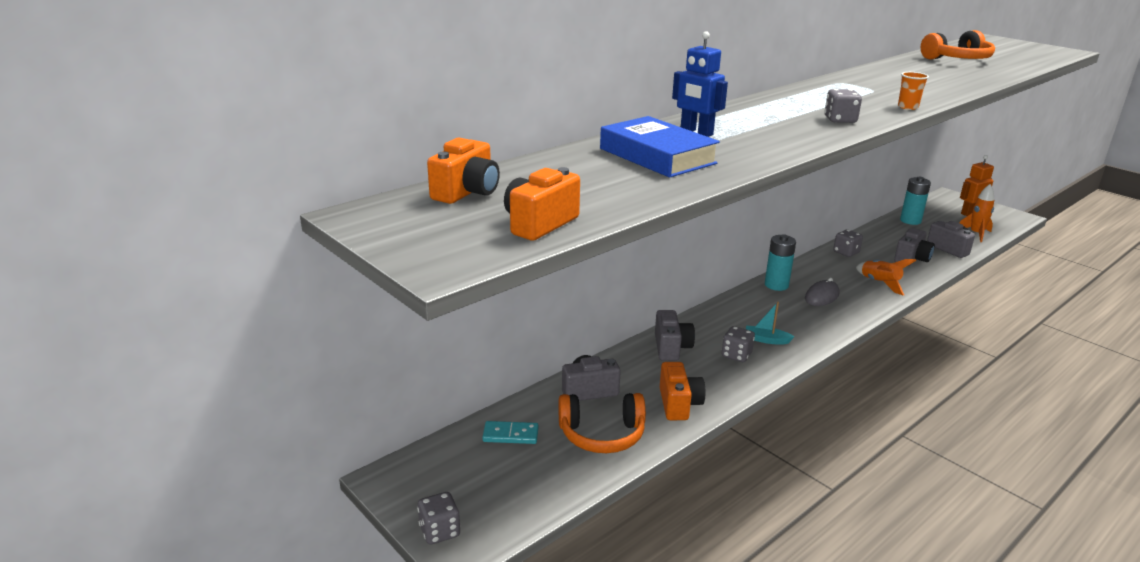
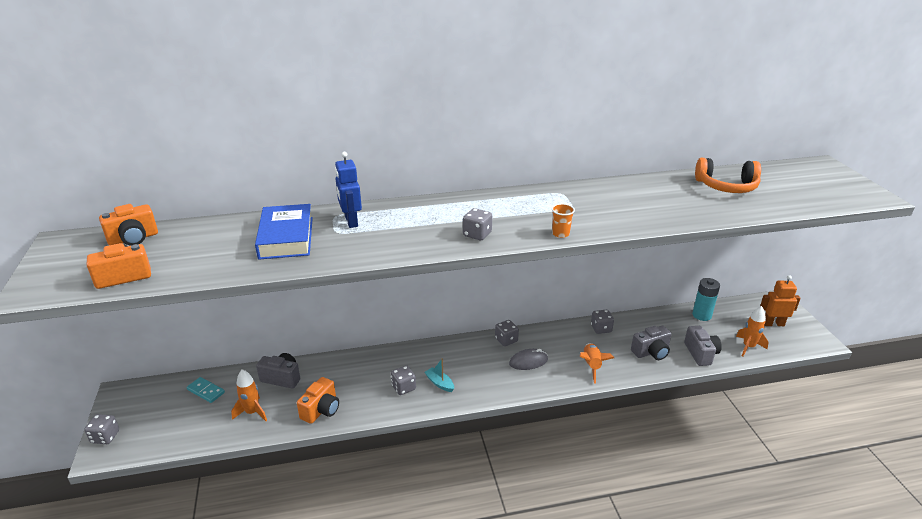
camera: 30 degrees right, 5 degrees up
(602, 434) = (252, 412): orange headphones -> orange rocket
(671, 348) = (369, 365): grey camera -> none
(776, 285) = (506, 340): turquoise battery -> grey dice

